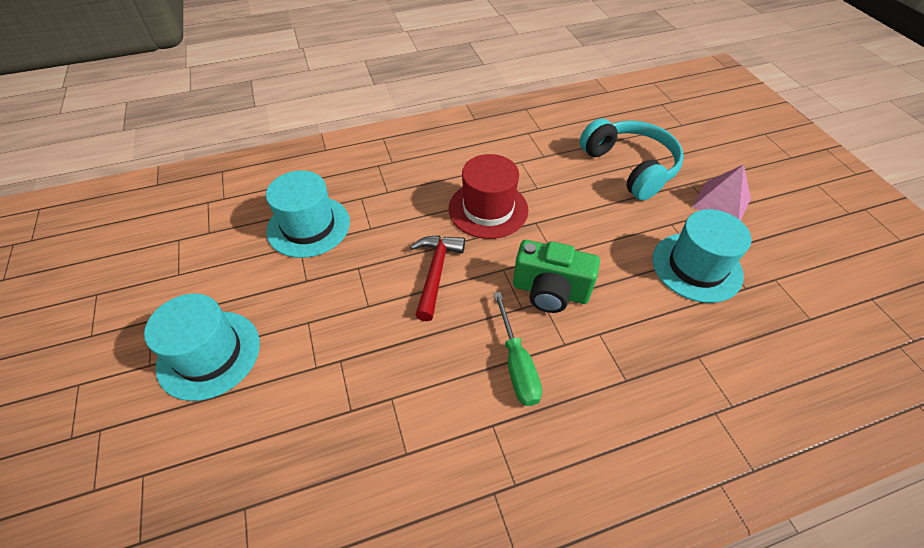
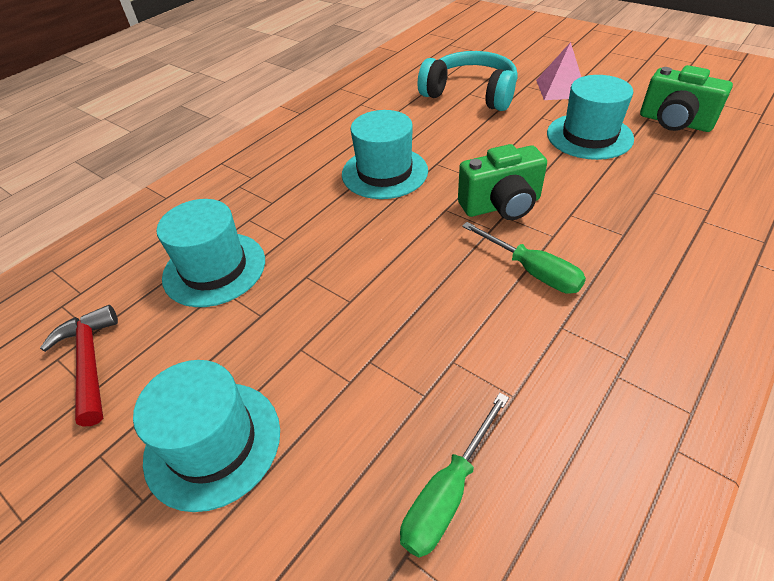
camera: 30 degrees left, 5 degrees down
(302, 488) = (448, 493): none -> green screwdriver
(436, 273) = (388, 242): red hammer -> red hammer (90, 362)
(488, 209) = (384, 172): red hat -> turquoise hat
(800, 298) = (674, 122): none -> green camera

